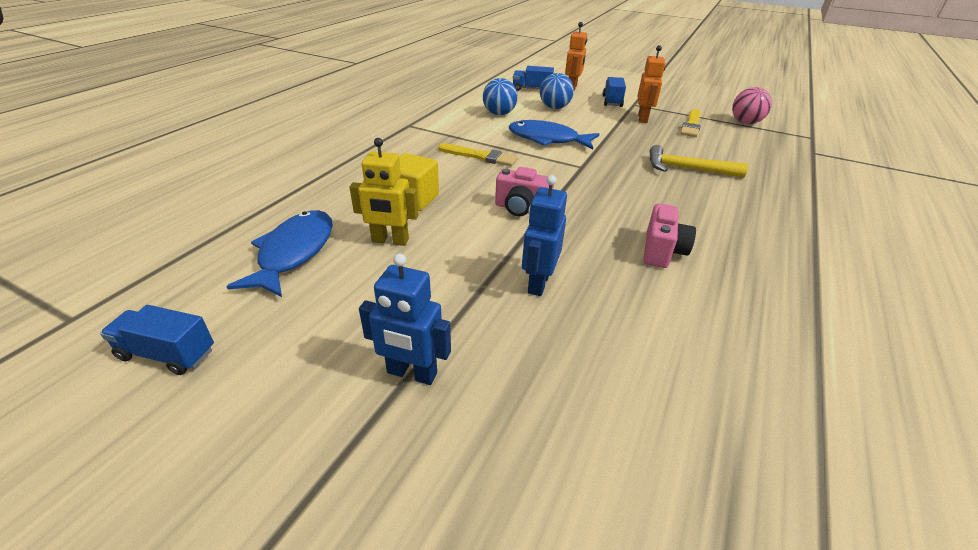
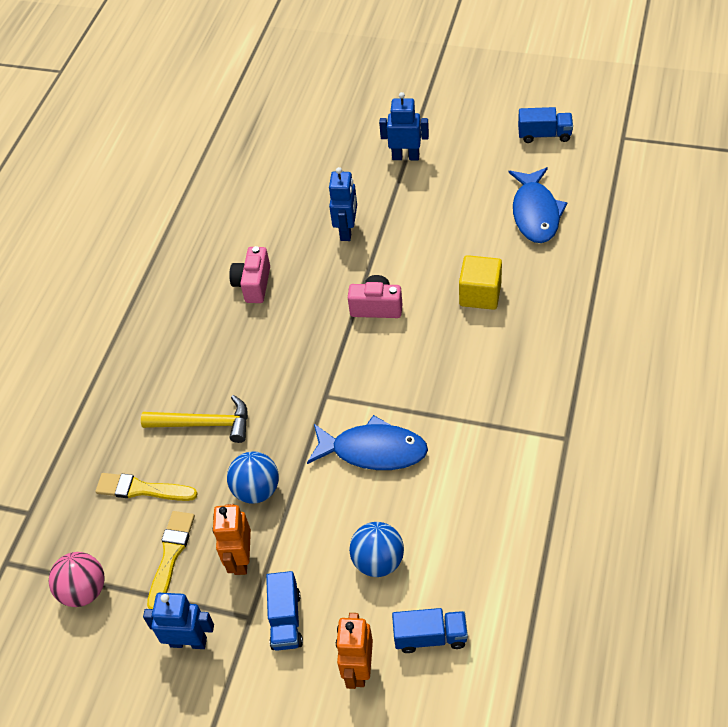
camera: 175 degrees right, 15 degrees up
(390, 241) = (472, 241): yellow robot -> none
(480, 156) = (444, 386): yellow brush -> yellow brush (142, 489)
(499, 114) = (457, 511): blue ball -> blue ball (256, 490)
(669, 103) = (188, 641): none -> blue robot

